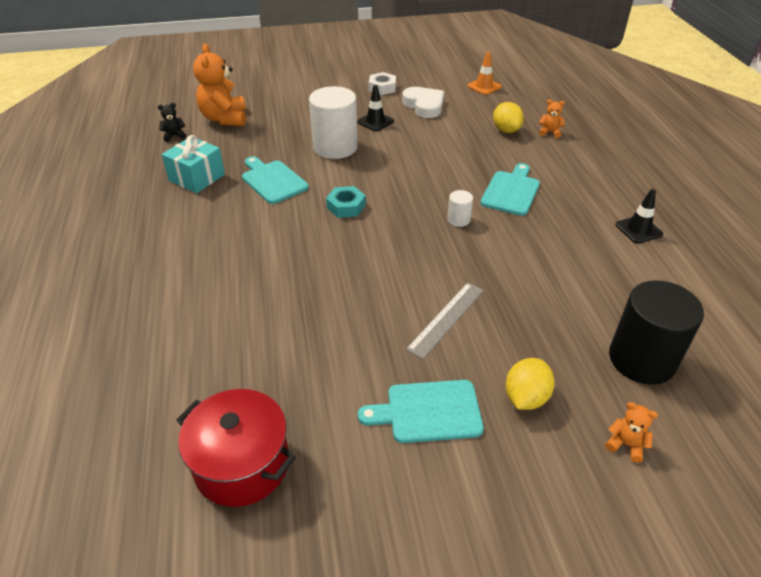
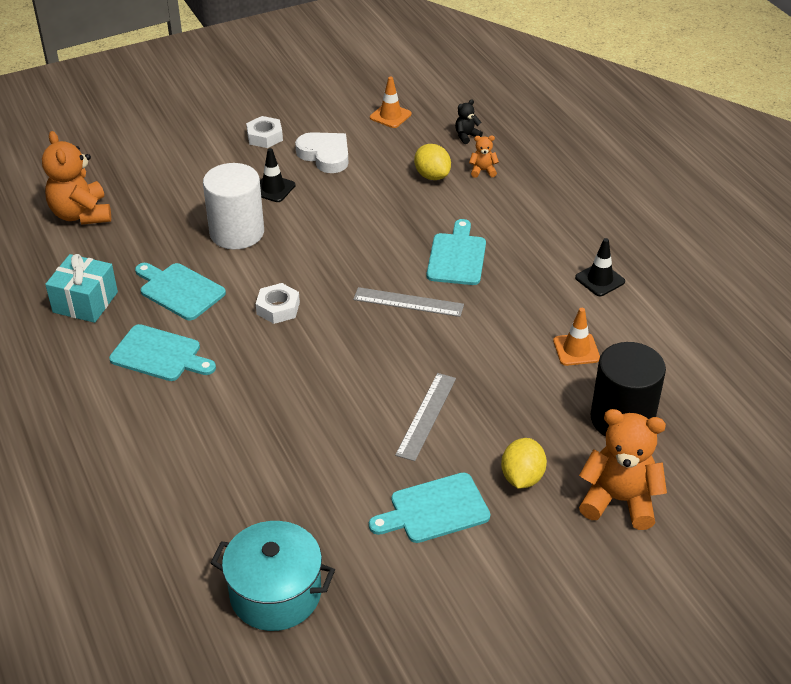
camera: 15 degrees left, 0 degrees up
(174, 136) = (28, 250): black teddy bear -> black teddy bear (466, 136)
(235, 225) = (159, 354): none -> turquoise cutting board
(242, 464) = (275, 593): red pot -> turquoise pot
(346, 206) = (278, 308): turquoise nut -> white nut
(458, 219) = (408, 302): white cylinder -> grey ruler
(605, 285) = (576, 350): none -> orange traffic cone
(626, 444) = (619, 500): orange teddy bear -> orange teddy bear, size x2.19

